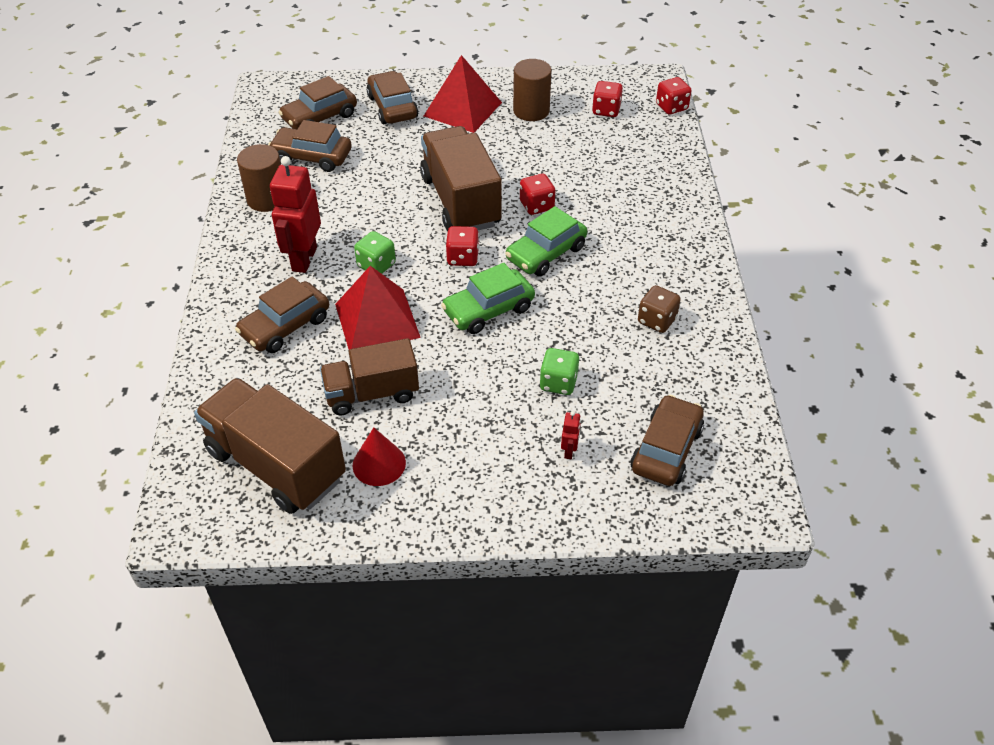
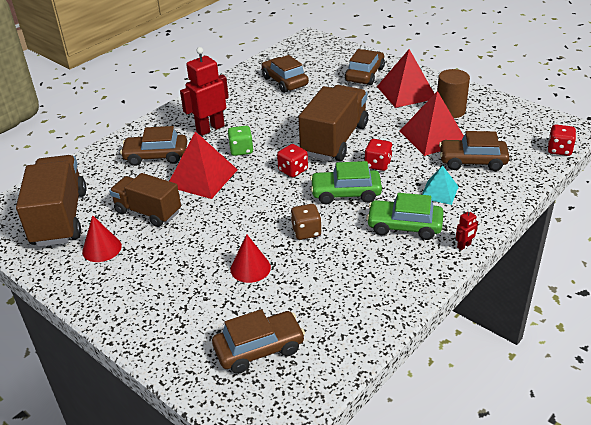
camera: 45 degrees right, 10 degrees down
(267, 199) = (233, 91): brown cylinder -> none
(320, 117) = (316, 64): brown car -> brown car (472, 161)
(488, 310) = (268, 205): green car -> green car (404, 226)
(550, 148) = (433, 137): none -> red pyramid
(558, 383) = (250, 268): green dice -> red cone
(569, 451) = (202, 309): red robot -> red robot (464, 246)
(606, 110) = (504, 132): red dice -> none
(625, 204) = (439, 192): none -> turquoise pyramid
(656, 320) = (362, 270): brown dice -> brown dice (306, 232)

